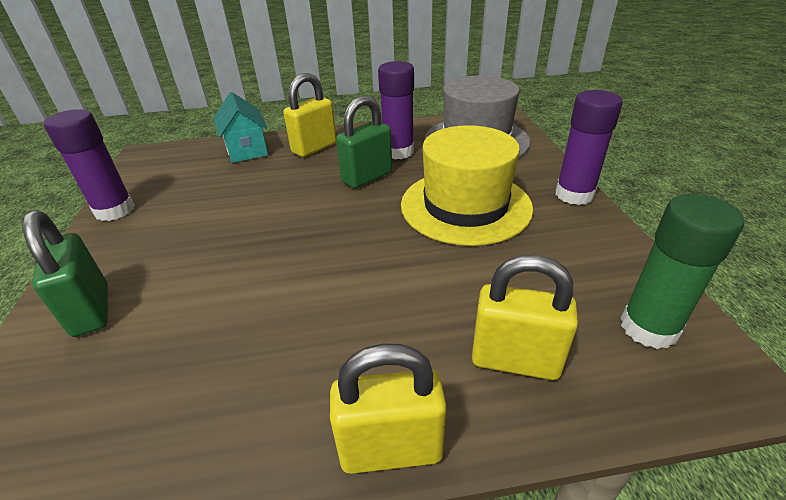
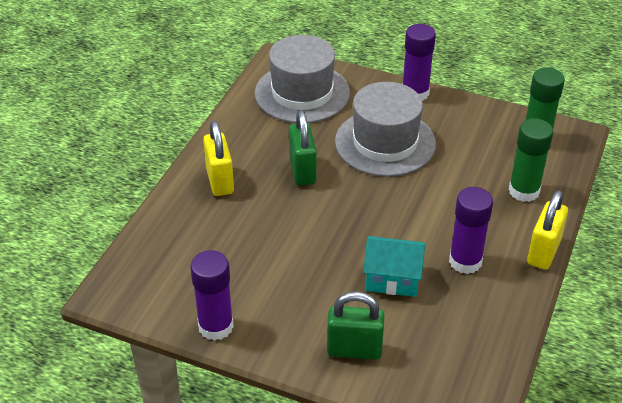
camera: 60 degrees left, 5 degrees up
(246, 150) = (177, 222): turquoise house -> turquoise house (392, 279)
(398, 152) = (277, 139): purple glue stick -> purple glue stick (465, 261)
(465, 206) = (385, 143): yellow hat -> grey hat
(515, 360) = (524, 191): yellow padlock -> green glue stick

